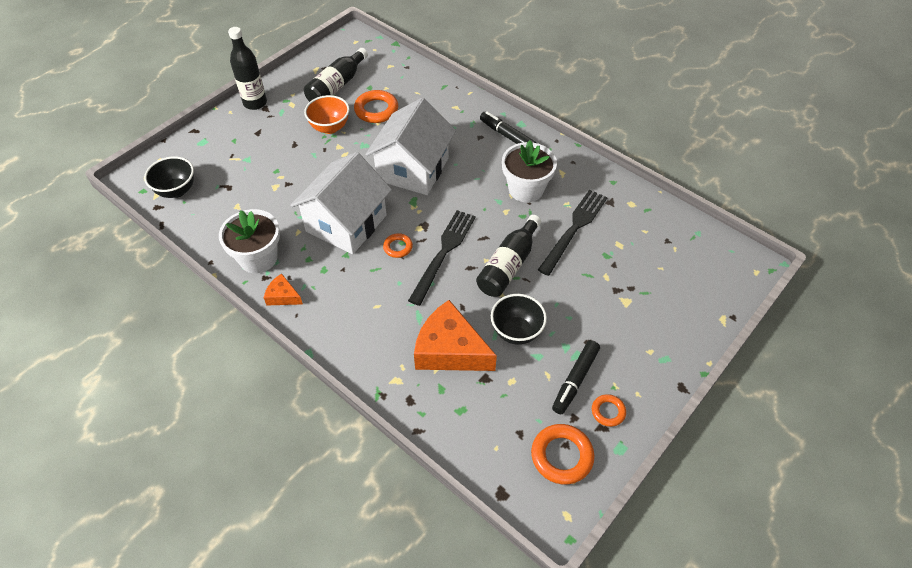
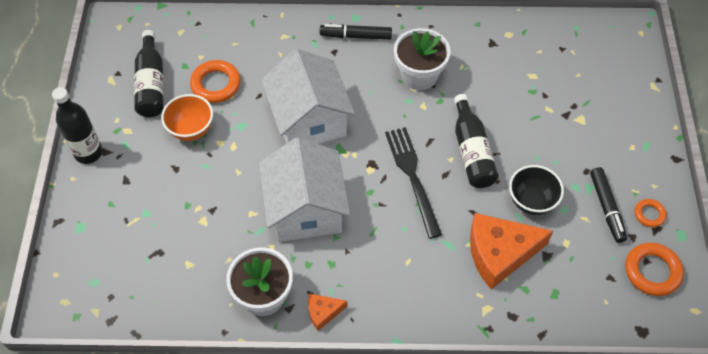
camera: 40 degrees left, 5 degrees up
(176, 190) = (111, 291): black bowl -> none
(398, 247) = (371, 199): orange ring -> none
(574, 229) = (488, 85): black fork -> none

